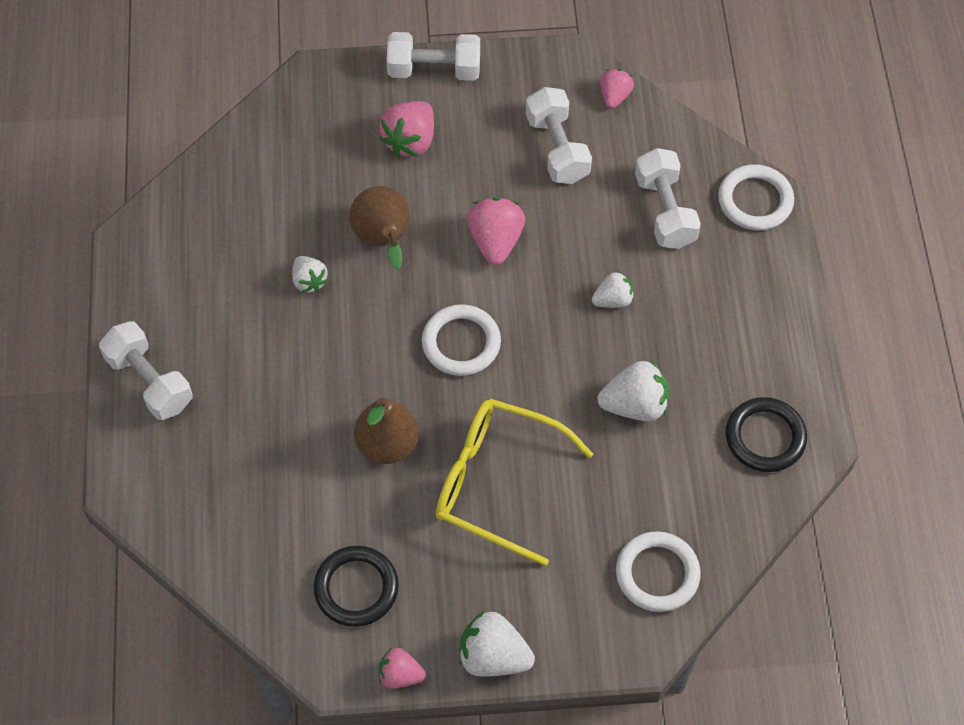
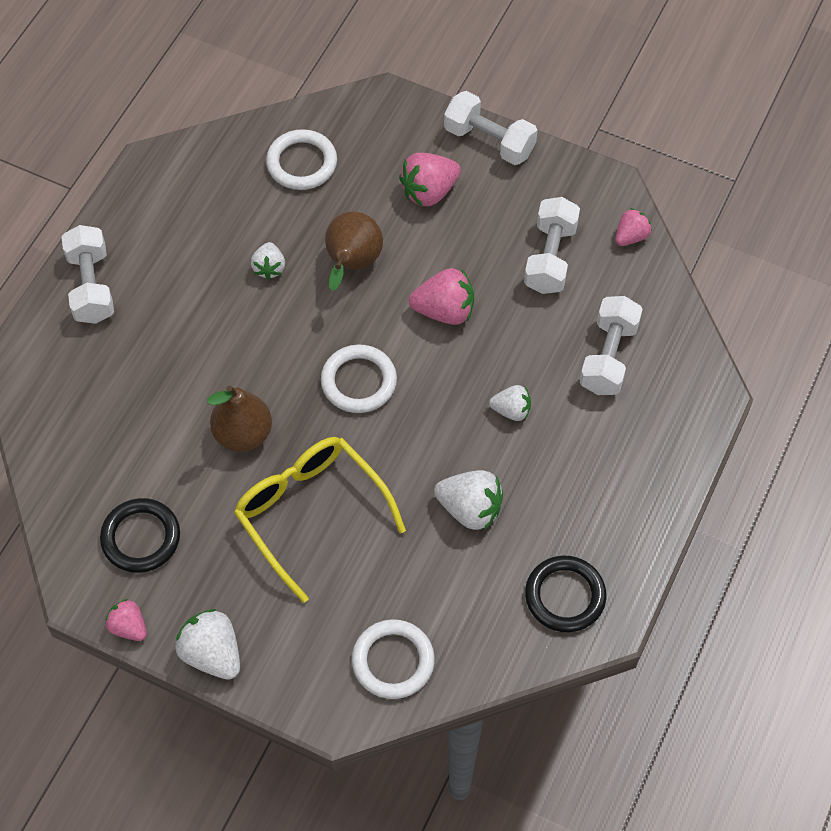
camera: 30 degrees right, 0 degrees up
(495, 241) = (444, 311): pink strawberry -> pink strawberry turned 60 degrees clockwise
(755, 200) = (696, 387): white ring -> white ring (302, 163)

